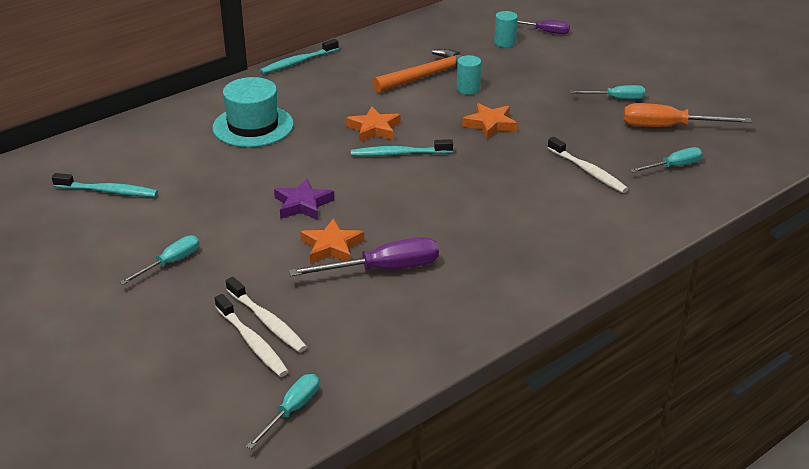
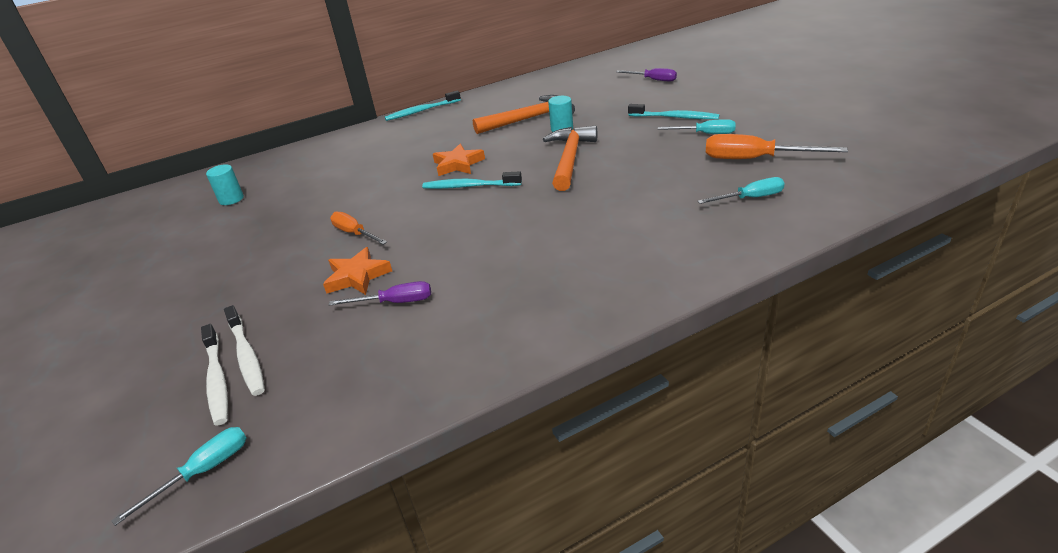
camera: 15 degrees right, 0 degrees up
(108, 191) = (195, 219): turquoise toothbrush -> turquoise toothbrush (675, 117)
(170, 263) = (199, 288): turquoise screwdriver -> none
(253, 126) = (352, 163): turquoise hat -> none
(303, 204) = (354, 233): purple star -> orange screwdriver
(383, 269) = (395, 302): purple screwdriver -> purple screwdriver, size x0.62
(490, 124) = (570, 159): orange star -> orange hammer
(505, 42) = (612, 90): turquoise cylinder -> turquoise cylinder (231, 199)
(588, 171) = (654, 203): white toothbrush -> none

